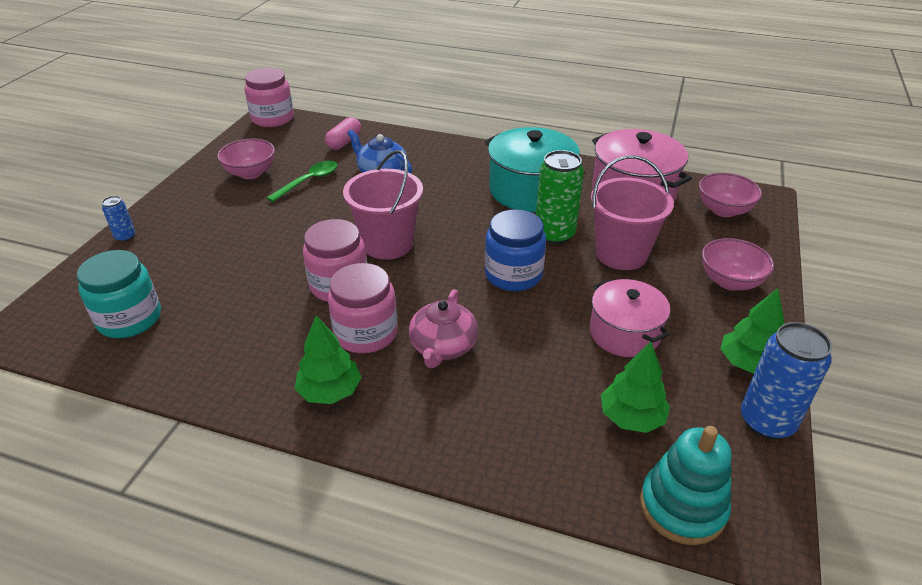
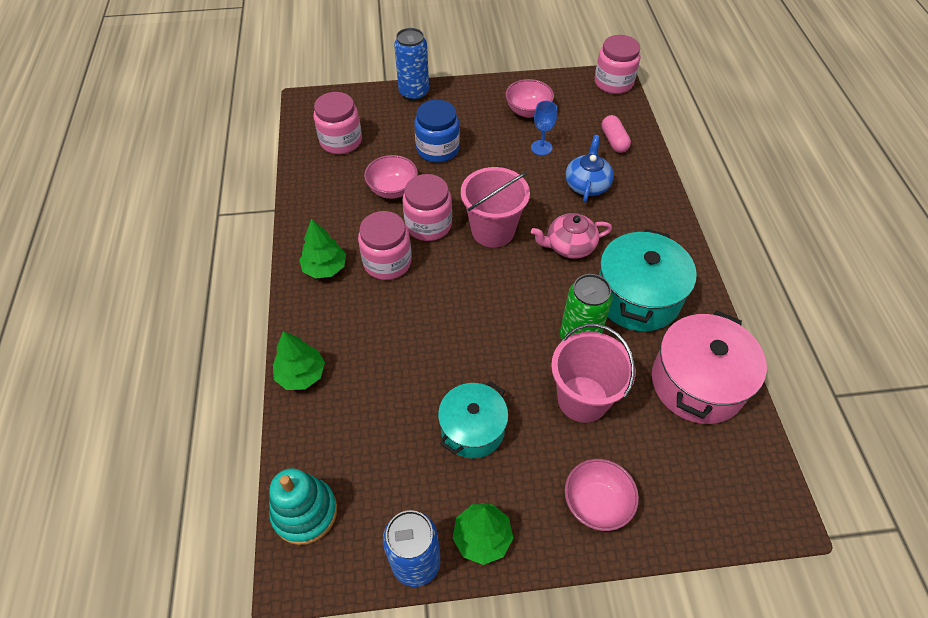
camera: 65 degrees right, 15 degrees up
(125, 237) = (414, 93): blue can -> blue can, size x1.99
(130, 319) = (341, 141): turquoise jar -> pink jar
(309, 181) = (541, 147): green spoon -> blue goblet
(344, 142) = (614, 141): pink capsule -> pink capsule turned 75 degrees clockwise
(443, 346) = (396, 312): pink teapot -> pink teapot (569, 246)
(513, 275) = (503, 326): blue jar -> blue jar (437, 149)
(624, 333) = (472, 429): pink pot -> turquoise pot
(631, 417) = (377, 458): green tree -> green tree (301, 374)
(723, 210) = (724, 477): pink bowl -> pink bowl (393, 190)

